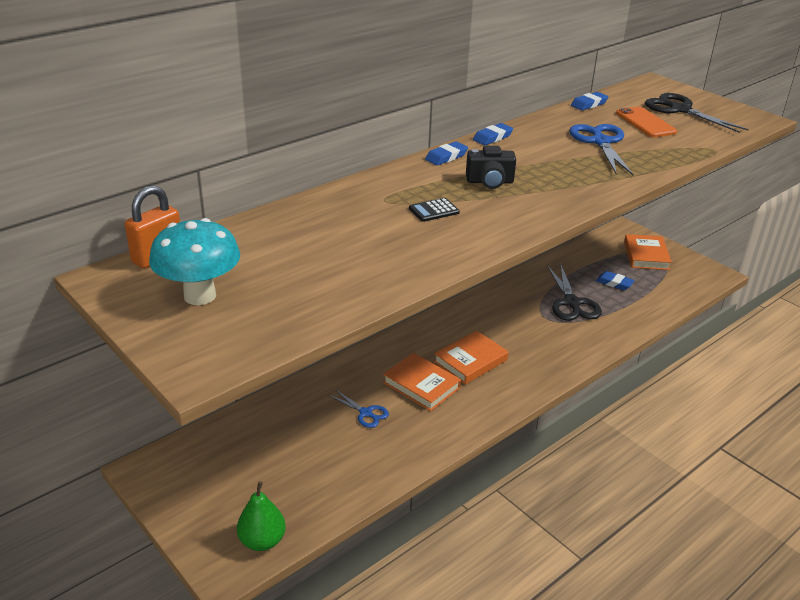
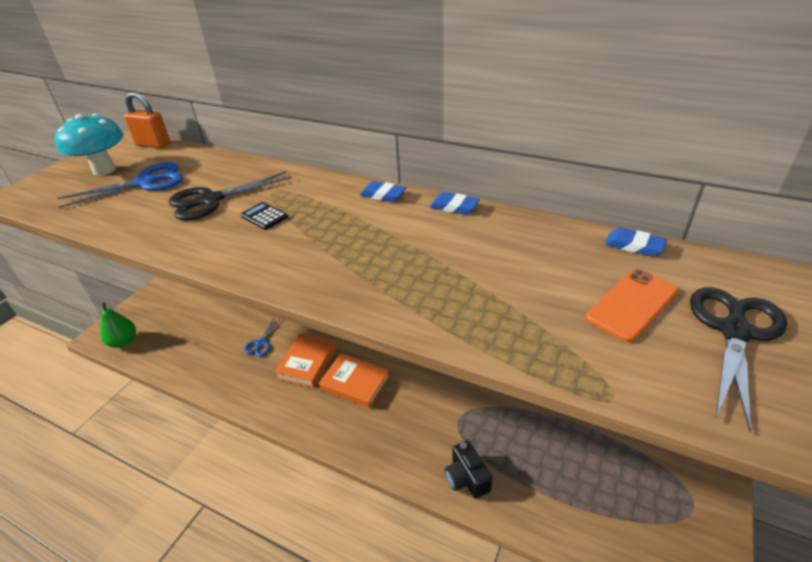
camera: 70 degrees right, 5 degrees up
(489, 182) = (344, 229): black camera -> black camera (466, 478)
(572, 303) = (502, 435): black scissors -> black scissors (210, 200)
(600, 142) = (518, 278): blue scissors -> blue scissors (146, 183)
(614, 283) = (576, 466): blue eraser -> none
(646, 255) = (674, 488): orange book -> none

